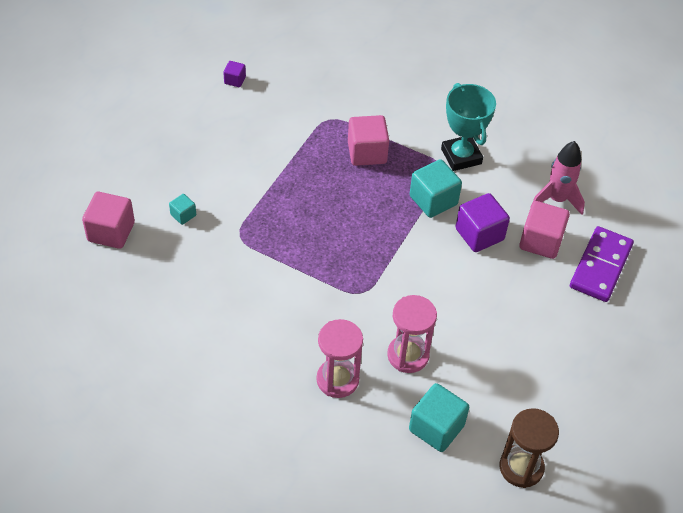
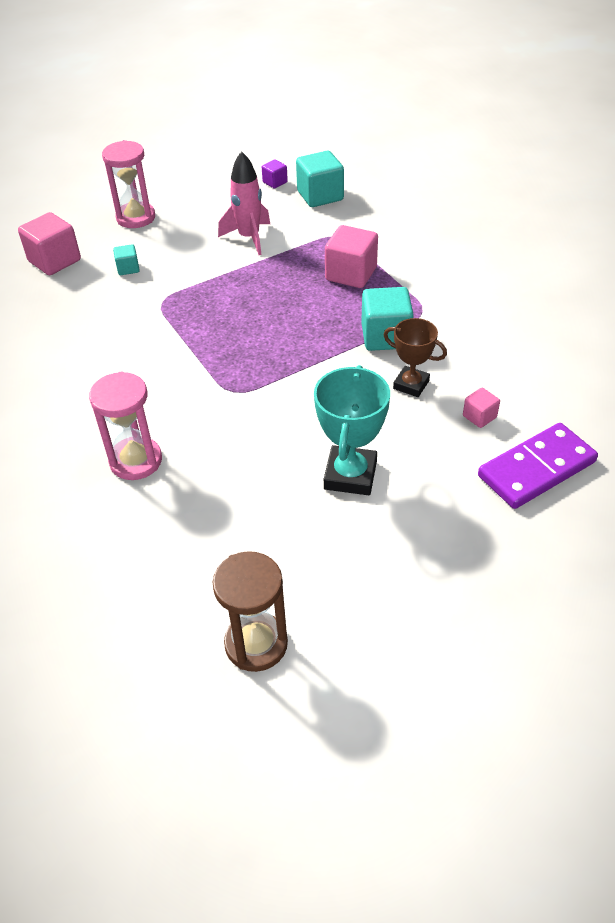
camera: 35 degrees right, 5 degrees down
(408, 355) = (229, 468): pink hourglass -> pink hourglass (136, 217)
(436, 428) = (195, 554): turquoise cube -> turquoise cube (320, 196)
(461, 156) = (451, 308): turquoise trophy -> turquoise trophy (350, 475)
(479, 234) = (411, 384): purple cube -> brown trophy
(540, 241) = (479, 416): pink cube -> pink cube, size x0.52
(557, 199) = (533, 383): pink rocket -> pink rocket (249, 238)

